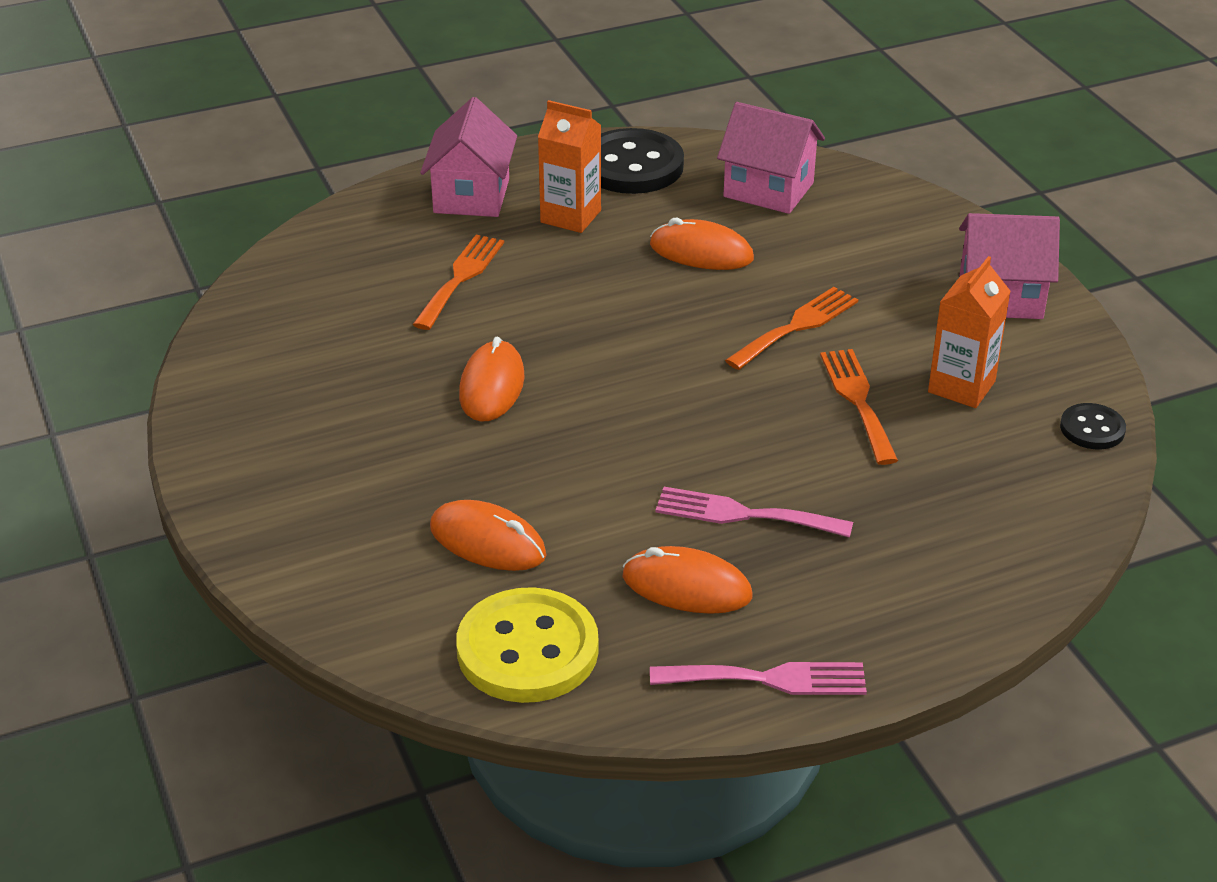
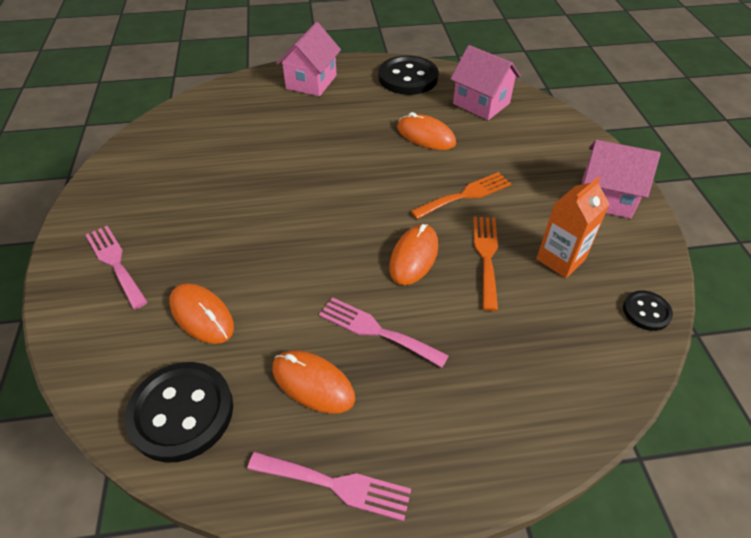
camera: 15 degrees right, 10 degrees up
(313, 503) = (115, 263): none -> pink fork
(460, 278) = (280, 129): orange fork -> none
(492, 386) = (262, 202): orange mouse -> orange mouse (414, 257)
(527, 650) = (181, 412): yellow button -> black button
(570, 216) = (360, 102): orange carton -> none

